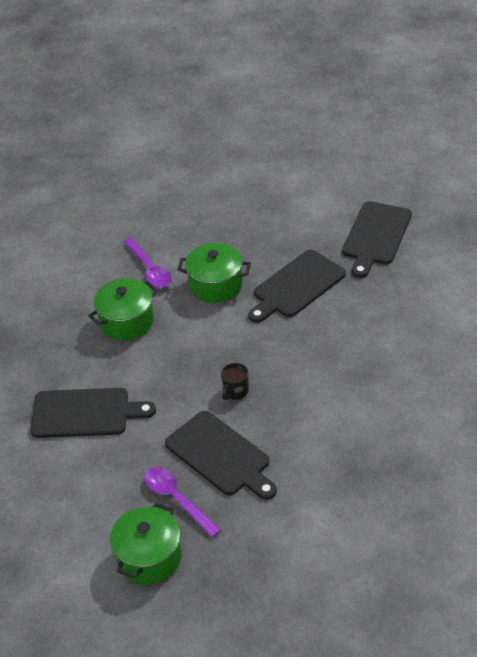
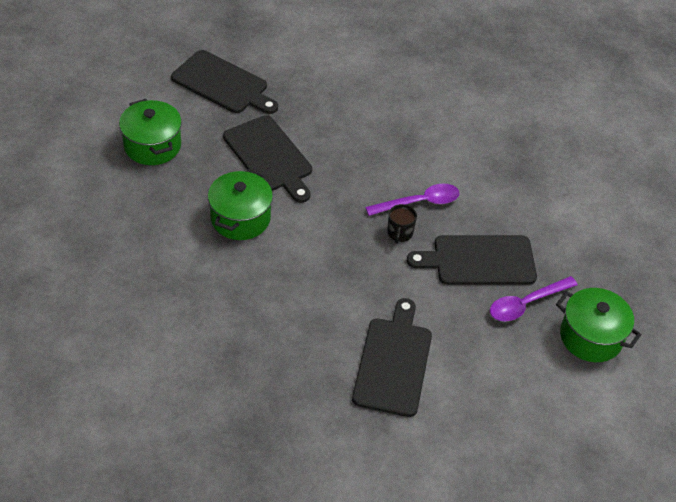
camera: 85 degrees left, 5 degrees up
(127, 321) = (266, 304): green pot -> green pot (152, 146)
(150, 269) = (189, 270): purple spoon -> purple spoon (419, 202)
(220, 455) = (479, 261): black cutting board -> black cutting board turned 150 degrees counterclockwise
(235, 391) = (399, 233): black mug -> black mug turned 60 degrees clockwise

